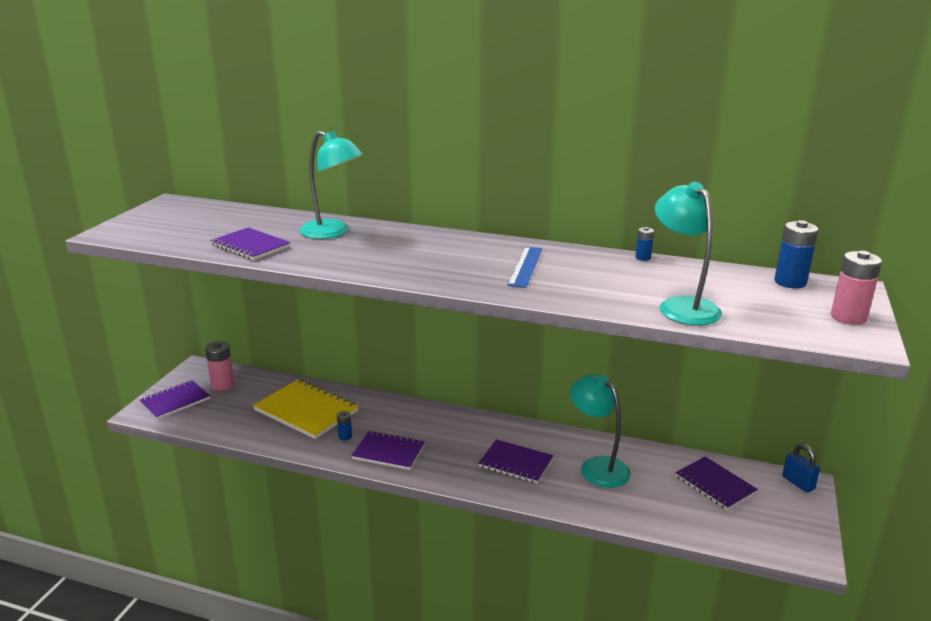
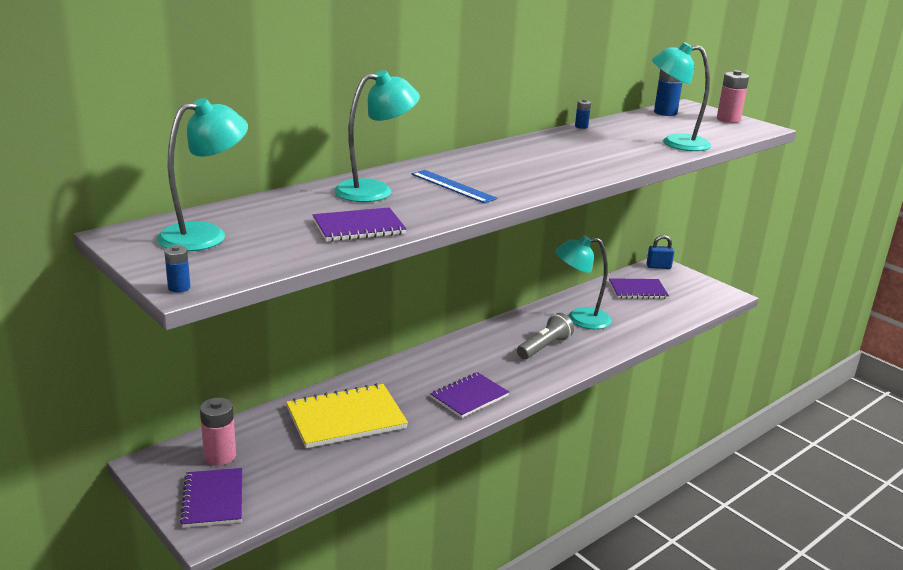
camera: 60 degrees left, 0 degrees up
(190, 216) = (205, 235): none -> turquoise lamp
(345, 436) = (419, 410): blue battery -> blue battery (179, 287)
(516, 463) = (544, 347): purple notebook -> grey flashlight
(525, 266) = (555, 156): blue ruler -> blue ruler (453, 186)

